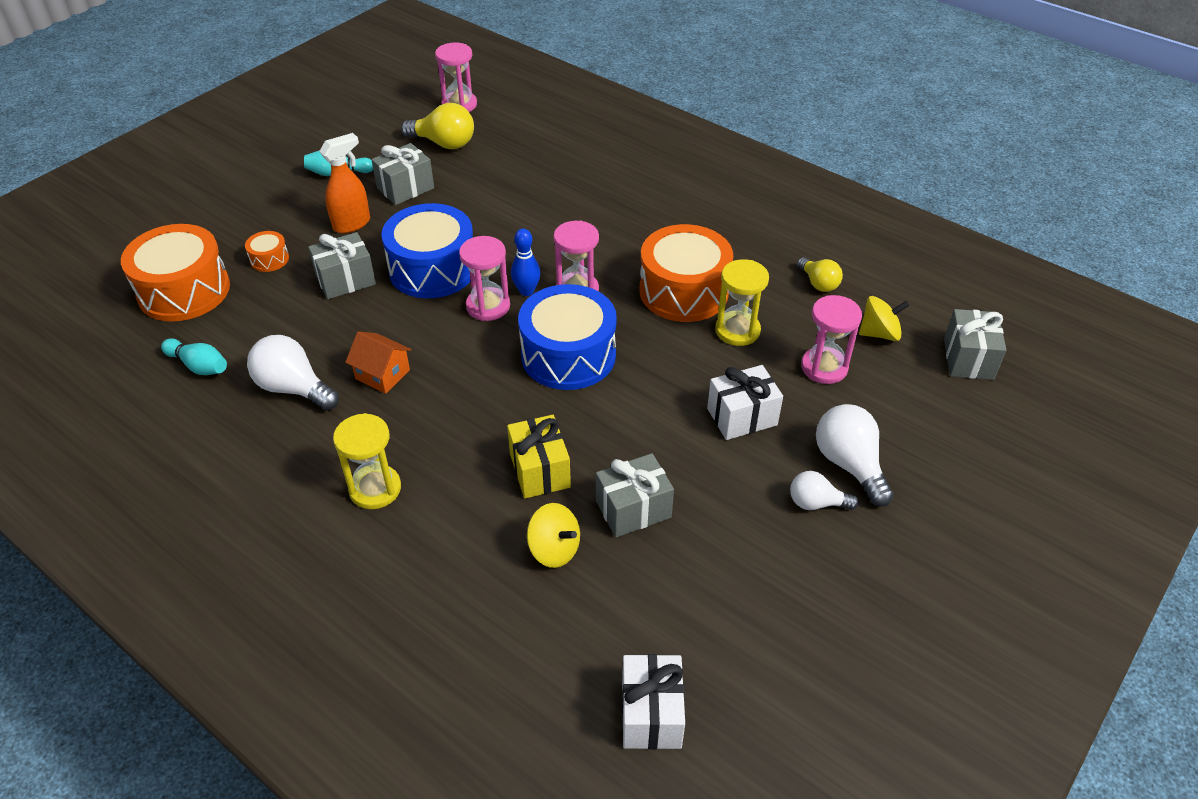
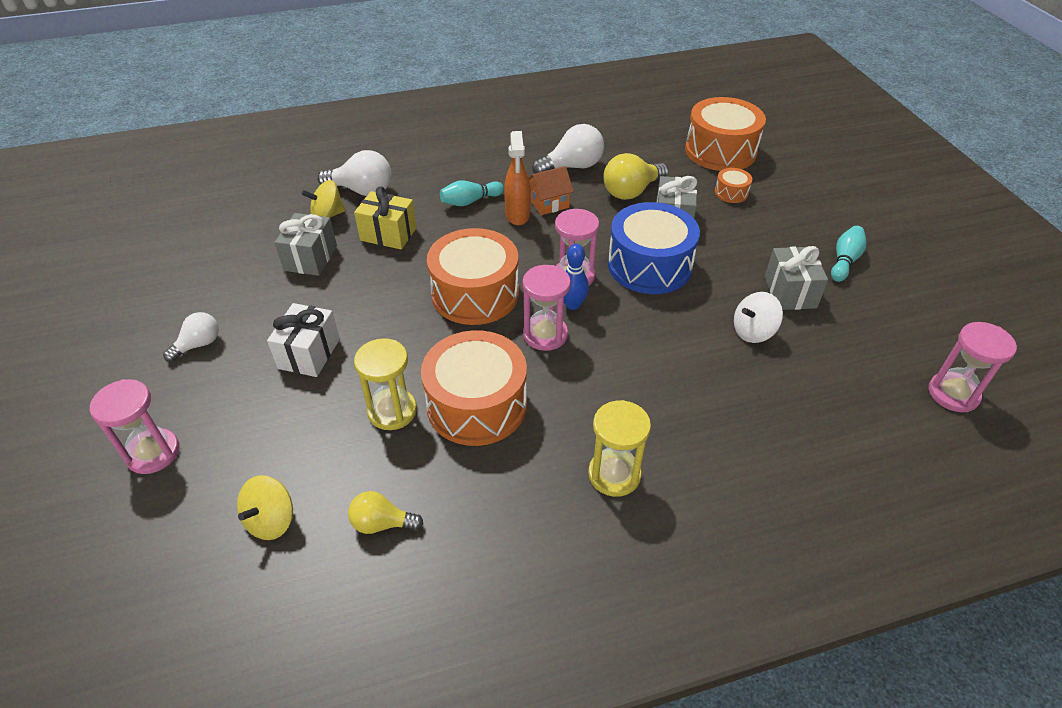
camera: 125 degrees right, 0 degrees up
(199, 366) = (631, 140): turquoise bowling pin -> turquoise bowling pin (470, 201)
(352, 224) = (751, 244): orange spray bottle -> orange spray bottle (517, 215)
(375, 489) = (452, 171): yellow hourglass -> yellow hourglass (614, 474)
(444, 143) = (865, 348): yellow light bulb -> yellow light bulb (631, 191)
(471, 192) = (753, 331): none -> white spinning top
(568, 355) = (475, 294): blue drum -> orange drum
(651, 714) = (197, 205): white gift -> none
(824, 367) = (288, 442): pink hourglass -> pink hourglass (153, 453)
(849, 464) = (197, 386): white light bulb -> white light bulb (362, 190)
(968, 359) = (160, 572): grey gift -> none

